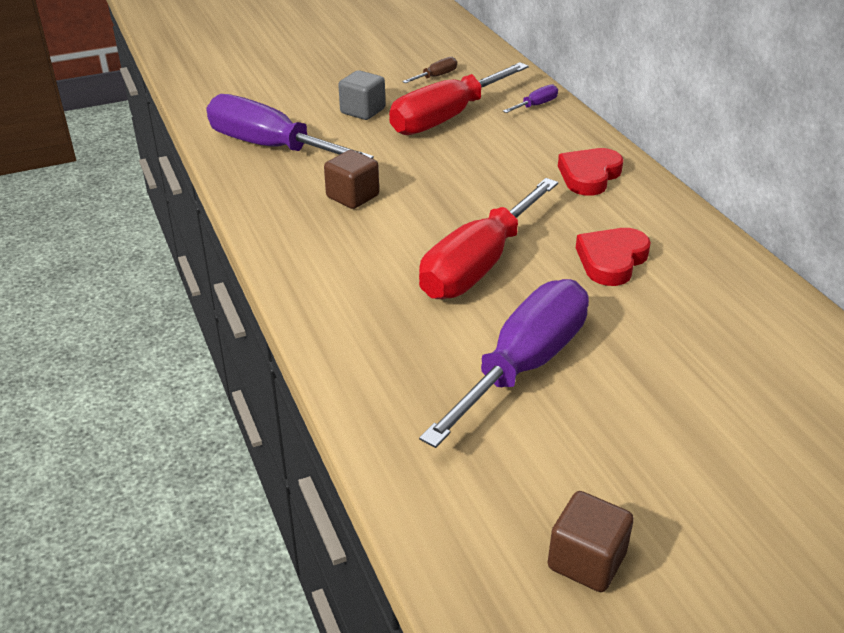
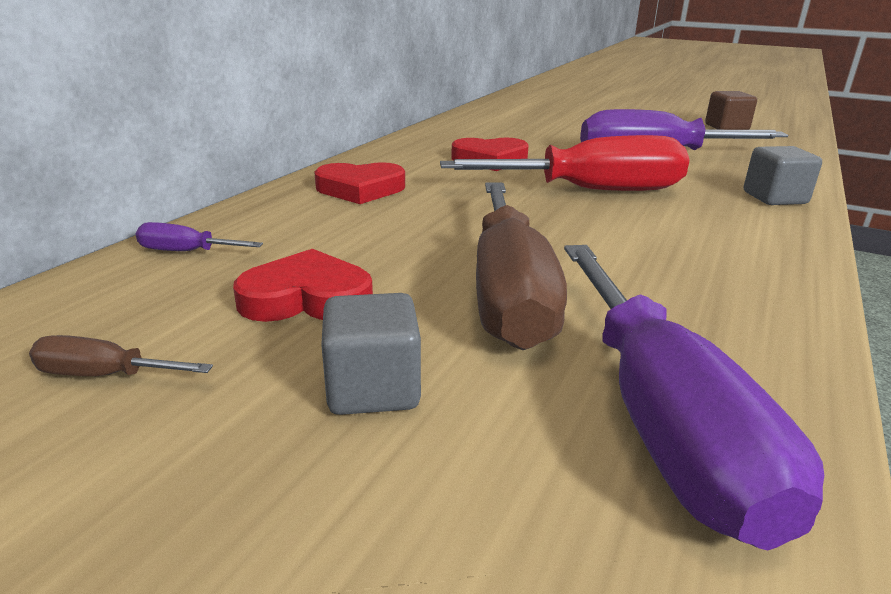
camera: 130 degrees left, 10 degrees down
(352, 196) = (623, 278): brown cube -> none
(354, 346) = (774, 198): none -> grey cube
(384, 160) = (508, 293): none -> brown screwdriver
(446, 118) = (307, 298): red screwdriver -> red heart

